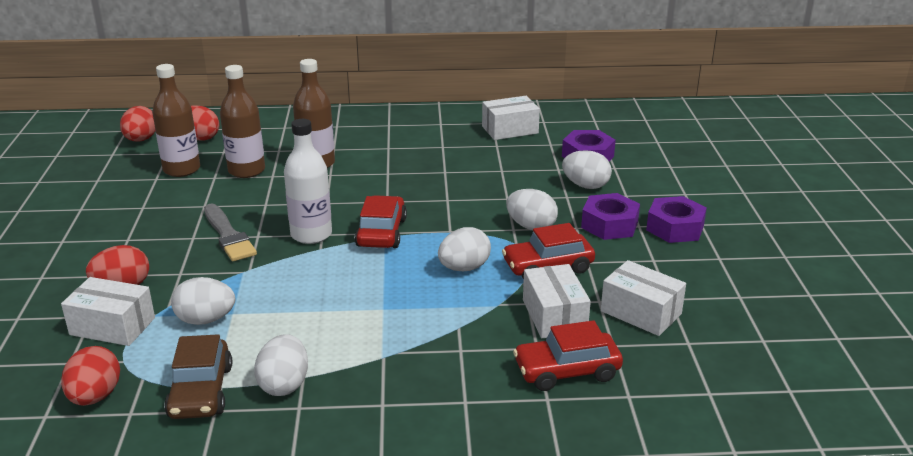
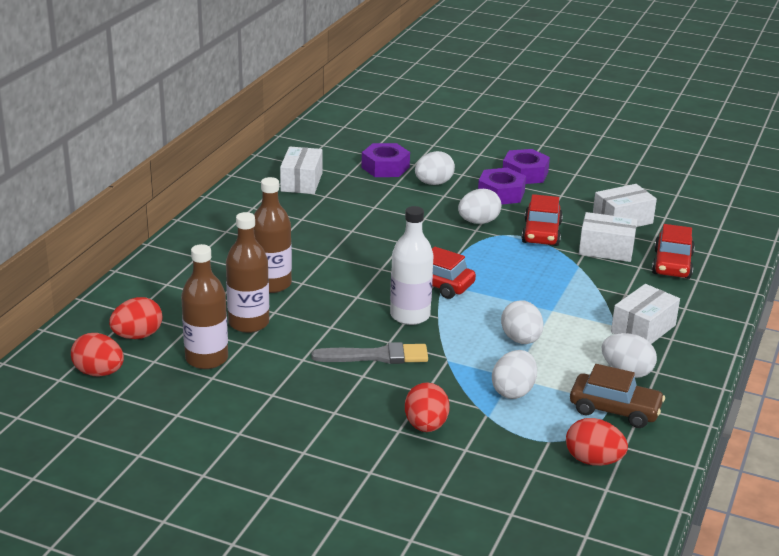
camera: 65 degrees left, 0 degrees up
(112, 326) = (491, 440): white box -> white box (643, 329)
(464, 268) = (518, 264): white egg -> white egg (521, 340)

